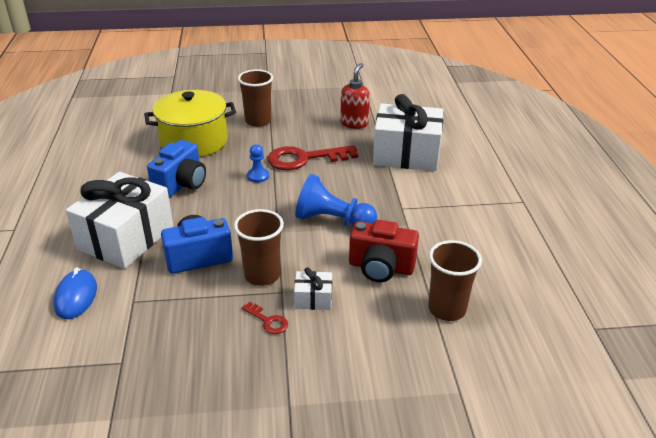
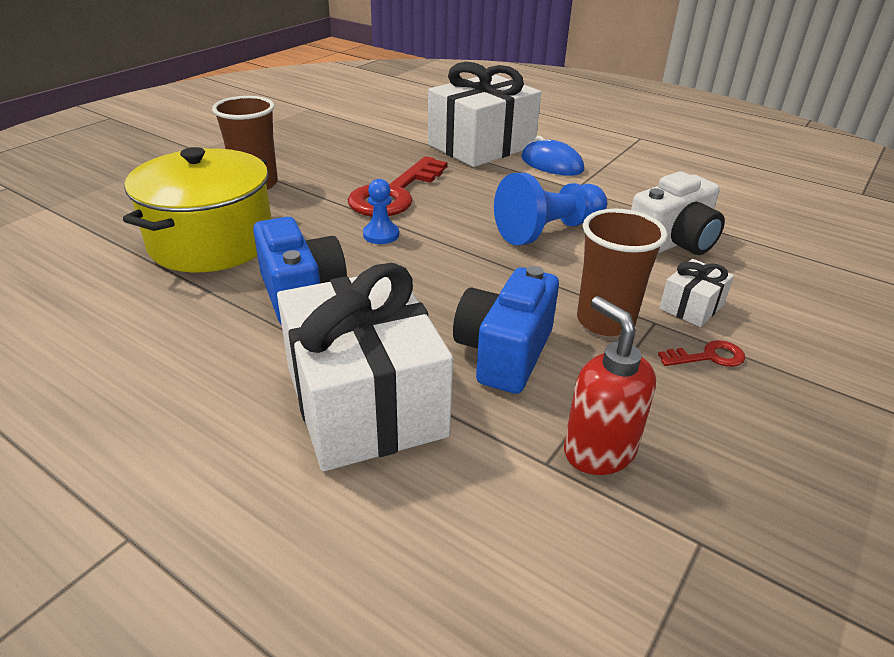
camera: 50 degrees left, 0 degrees up
(76, 297) = (464, 529): blue mouse -> blue mouse (551, 164)
(354, 123) = (374, 142): red soap dispenser -> red soap dispenser (598, 451)
(381, 267) = (672, 243): red camera -> white camera
(447, 309) = (780, 241): brown cup -> none

